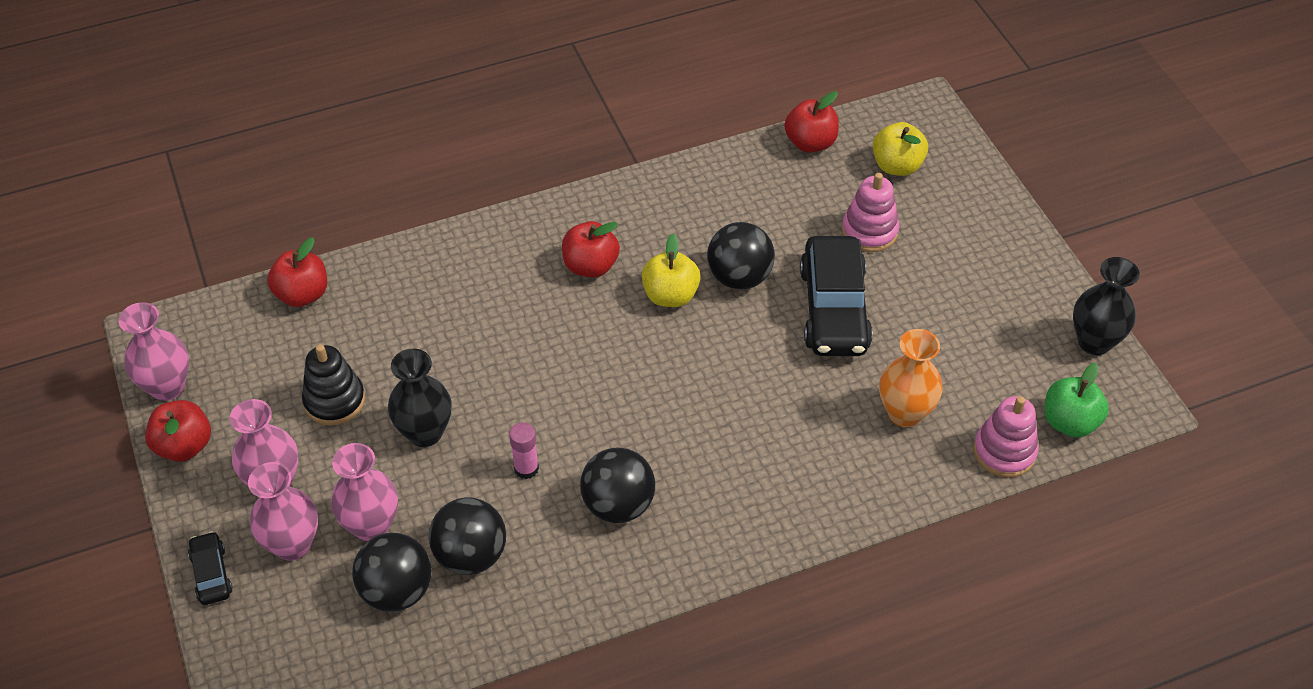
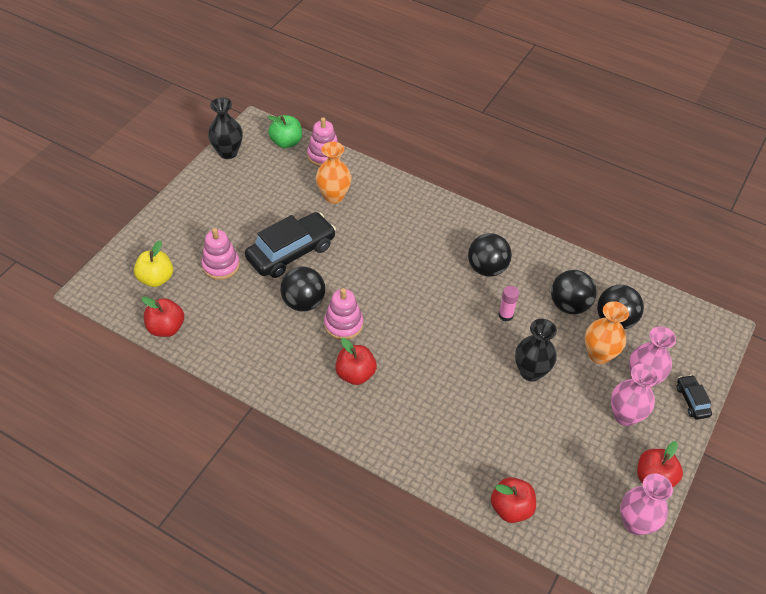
camera: 130 degrees left, 0 degrees up
(211, 574) = (692, 401): black car -> black car turned 135 degrees clockwise
(334, 401) = (556, 429): black stacking toy -> none
(371, 526) = (599, 355): pink vase -> orange vase
(670, 295) = (343, 324): yellow apple -> pink stacking toy

